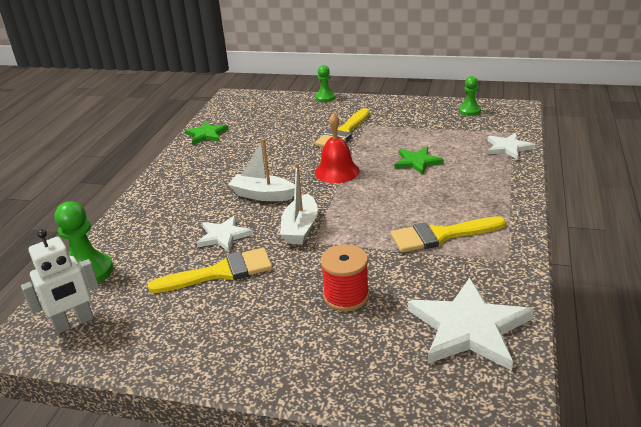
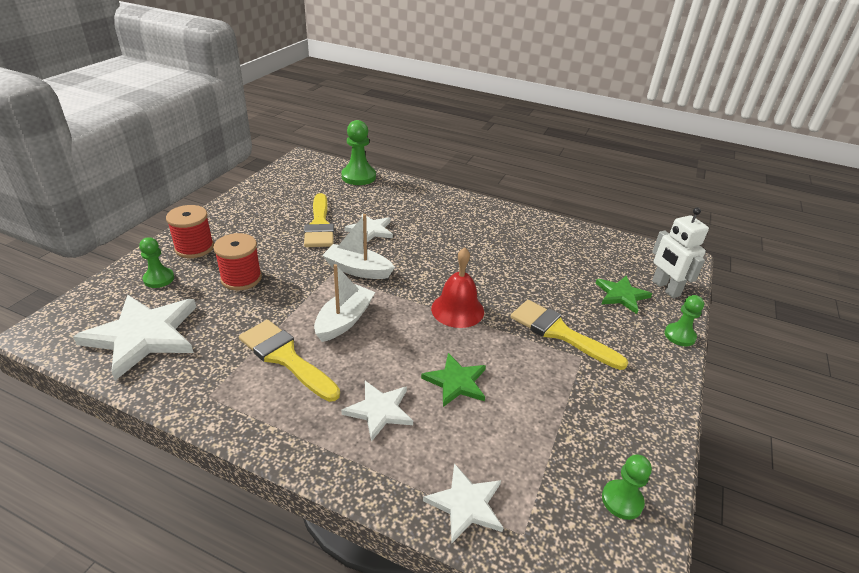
camera: 95 degrees right, 5 degrees up
(74, 323) = (305, 173): white robot -> white robot (665, 288)
(206, 135) = (573, 235): green star -> green star (621, 295)
(262, 195) = (429, 256): white boat -> white boat (344, 320)
(300, 357) = (194, 248): none -> red spool
(375, 360) = (159, 279): none -> green pawn
(441, 235) = (285, 357): yellow brush -> yellow brush turned 45 degrees counterclockwise
(464, 184) = (379, 410): none -> white star

